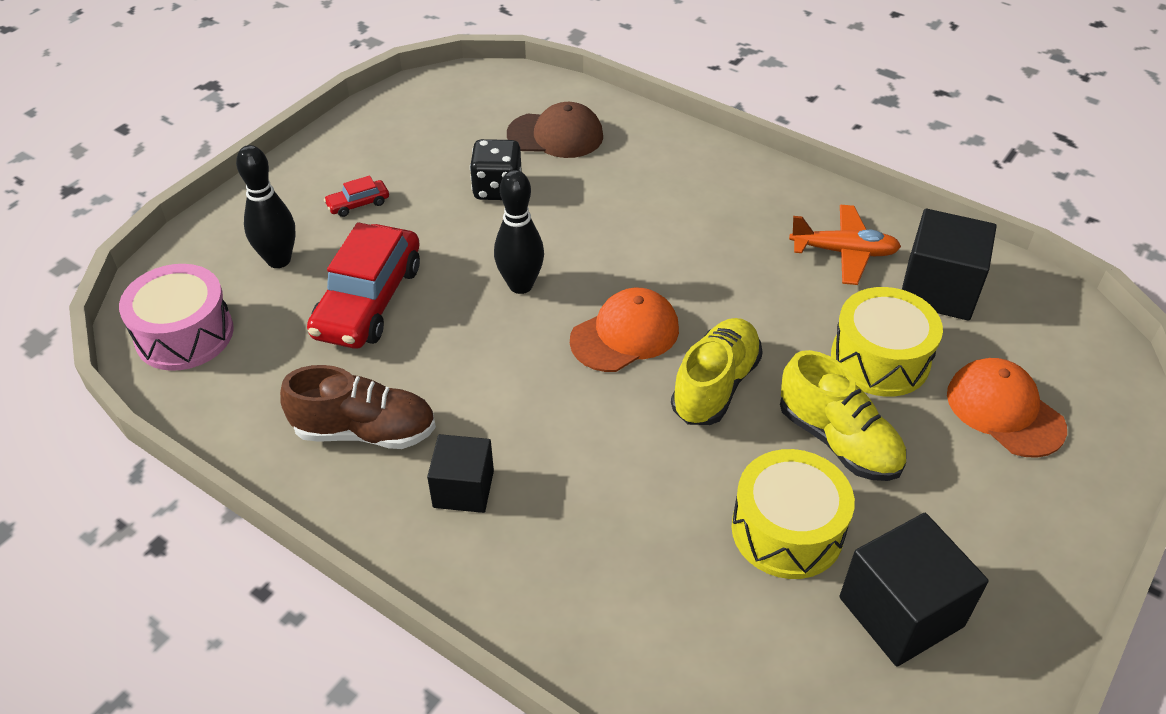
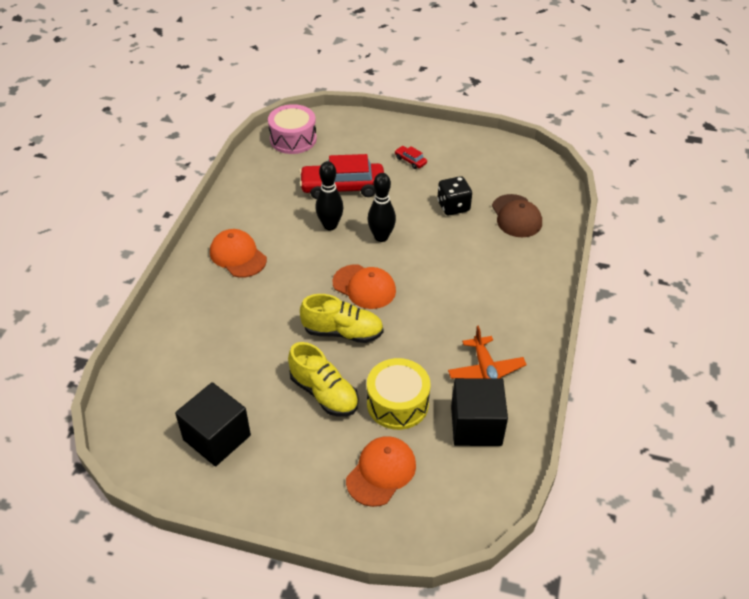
camera: 70 degrees right, 0 degrees up
(279, 260) = (355, 149): black bowling pin -> black bowling pin (330, 225)
(365, 431) = (259, 213): brown shoe -> none
(463, 489) = (238, 256): black cube -> orange cap
(787, 530) = (254, 381): yellow drum -> none
(838, 440) = (324, 393): yellow shoe -> yellow shoe turned 75 degrees counterclockwise

